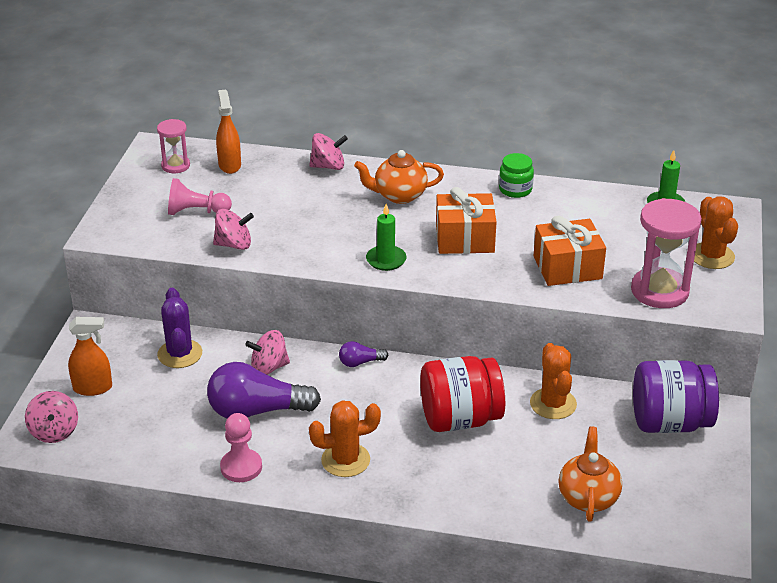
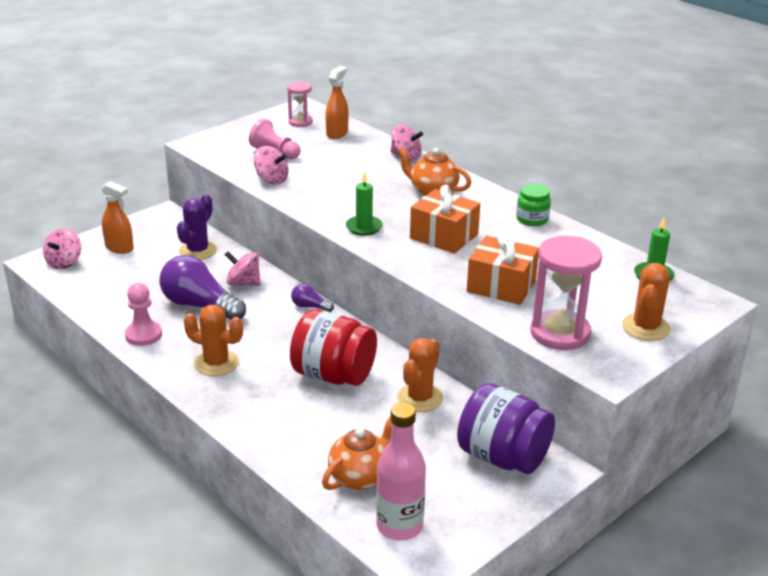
camera: 35 degrees right, 5 degrees down
(662, 521) = (399, 526): none -> pink bottle

